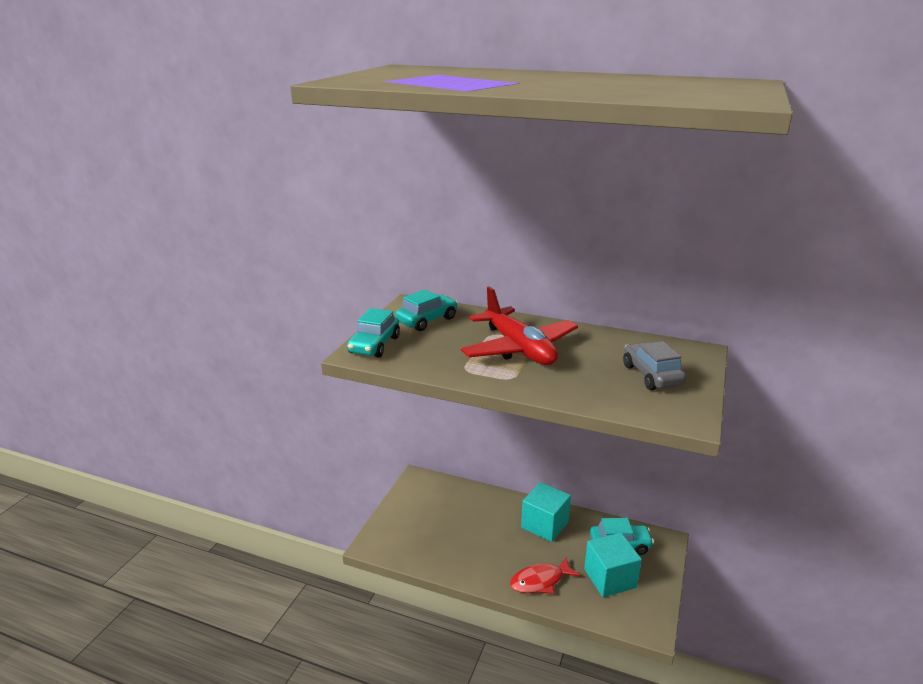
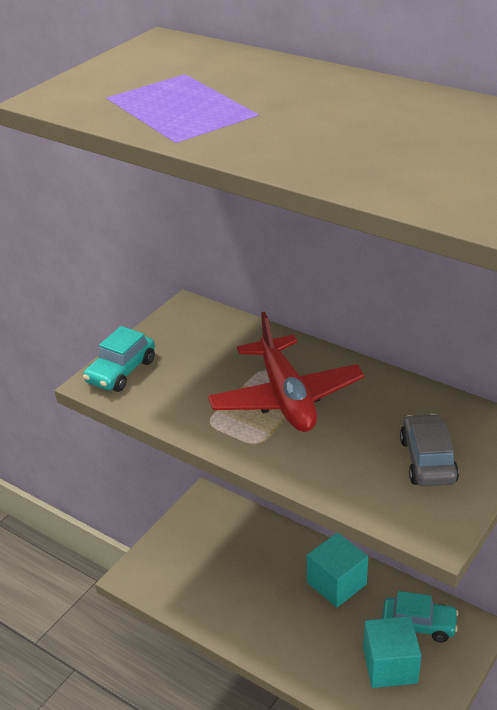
camera: 15 degrees right, 10 degrees up
(427, 320) = (196, 338): turquoise car -> none
(540, 581) = (306, 655): red fish -> none

